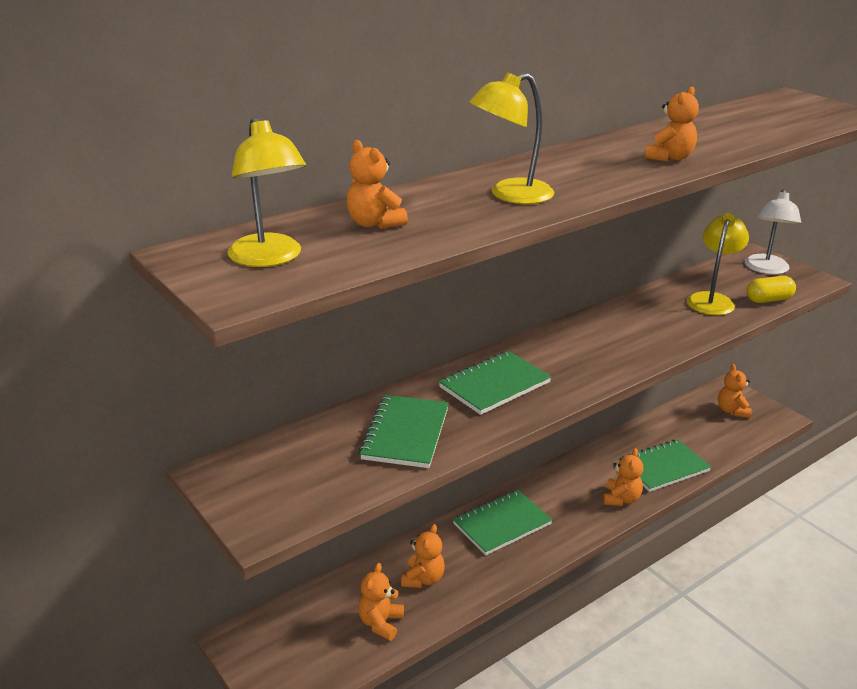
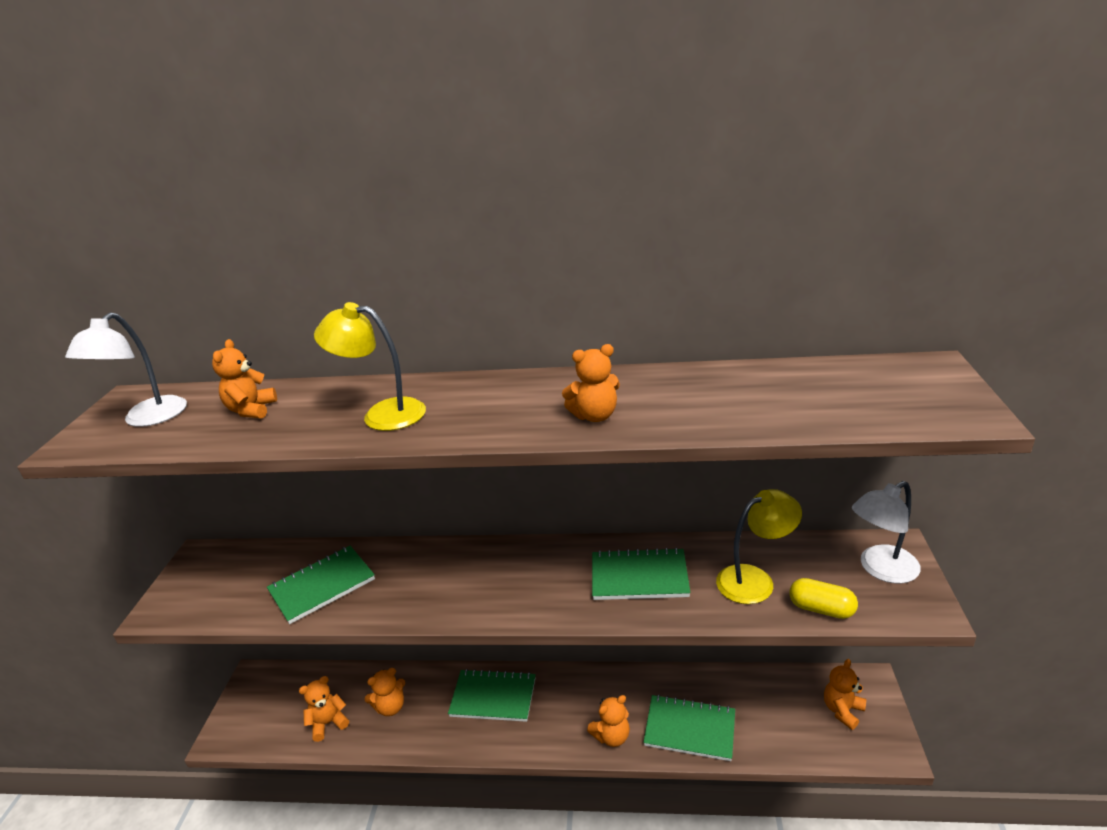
camera: 45 degrees right, 0 degrees up
(269, 258) = (147, 419): yellow lamp -> white lamp
(494, 385) = (435, 575): green notebook -> green notebook (639, 577)

